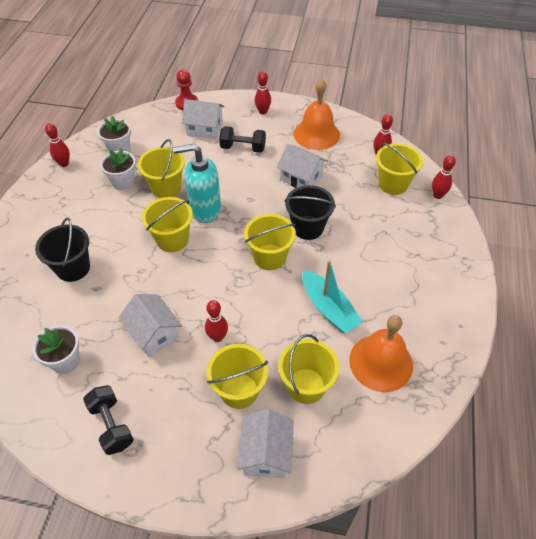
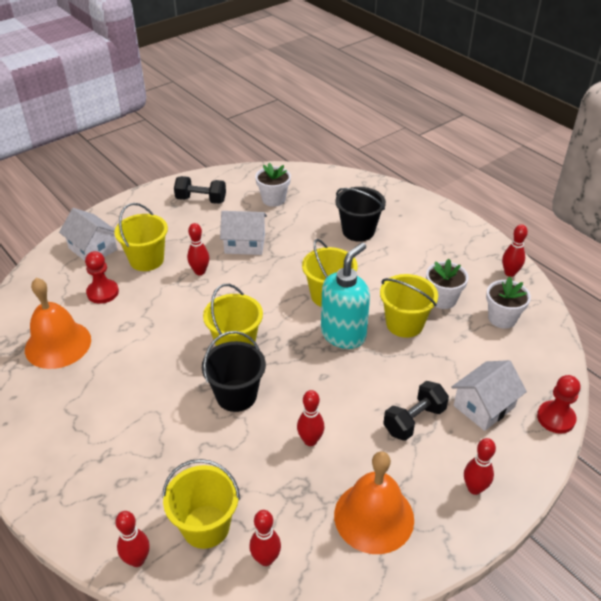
camera: 130 degrees right, 10 degrees down
(301, 178) = (310, 440): white house -> red bowling pin
(306, 386) = (103, 292): yellow bucket -> red pawn
(328, 308) = (139, 347): turquoise boat -> none

